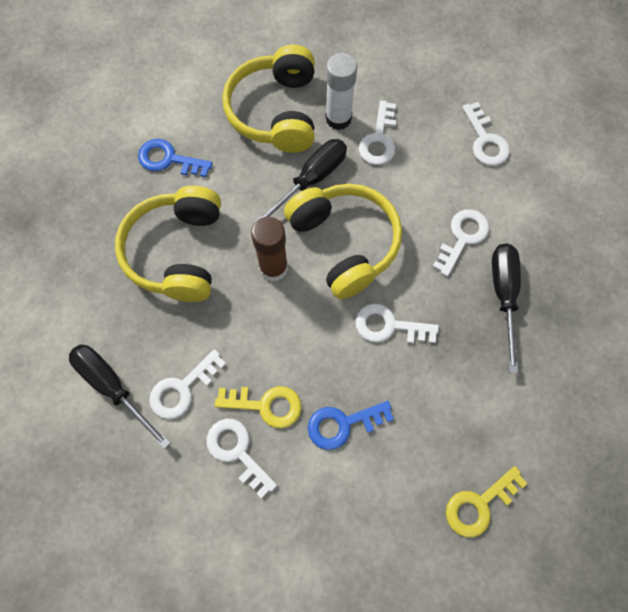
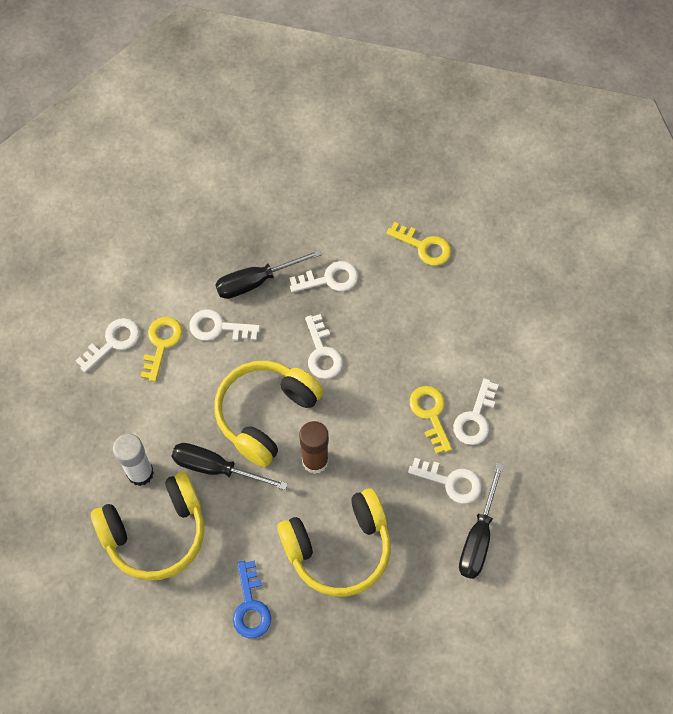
camera: 115 degrees left, 5 degrees down
(343, 424) = (415, 354): blue key -> none
(379, 139) = (149, 429): white key -> white key (329, 279)
(465, 180) = (161, 344): none -> yellow key

